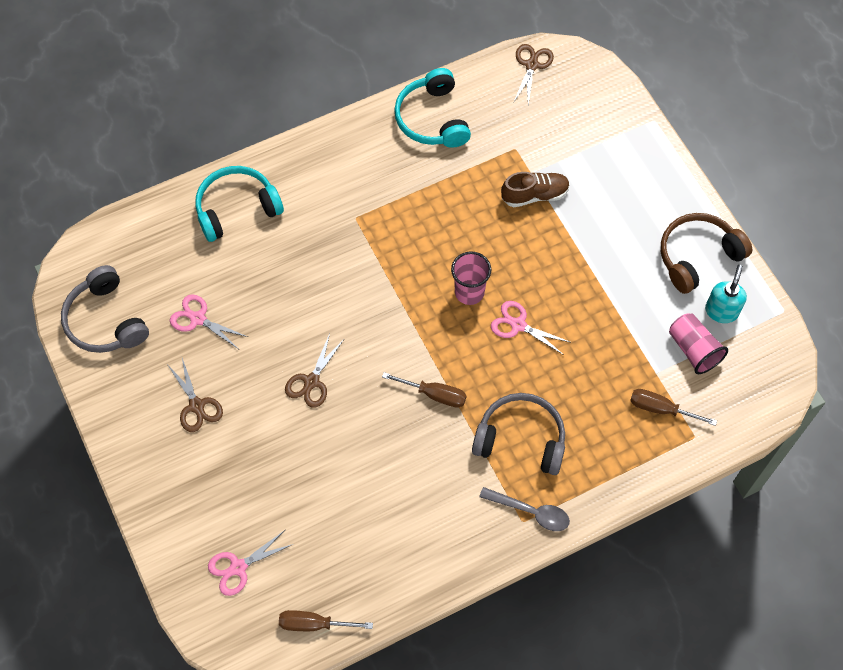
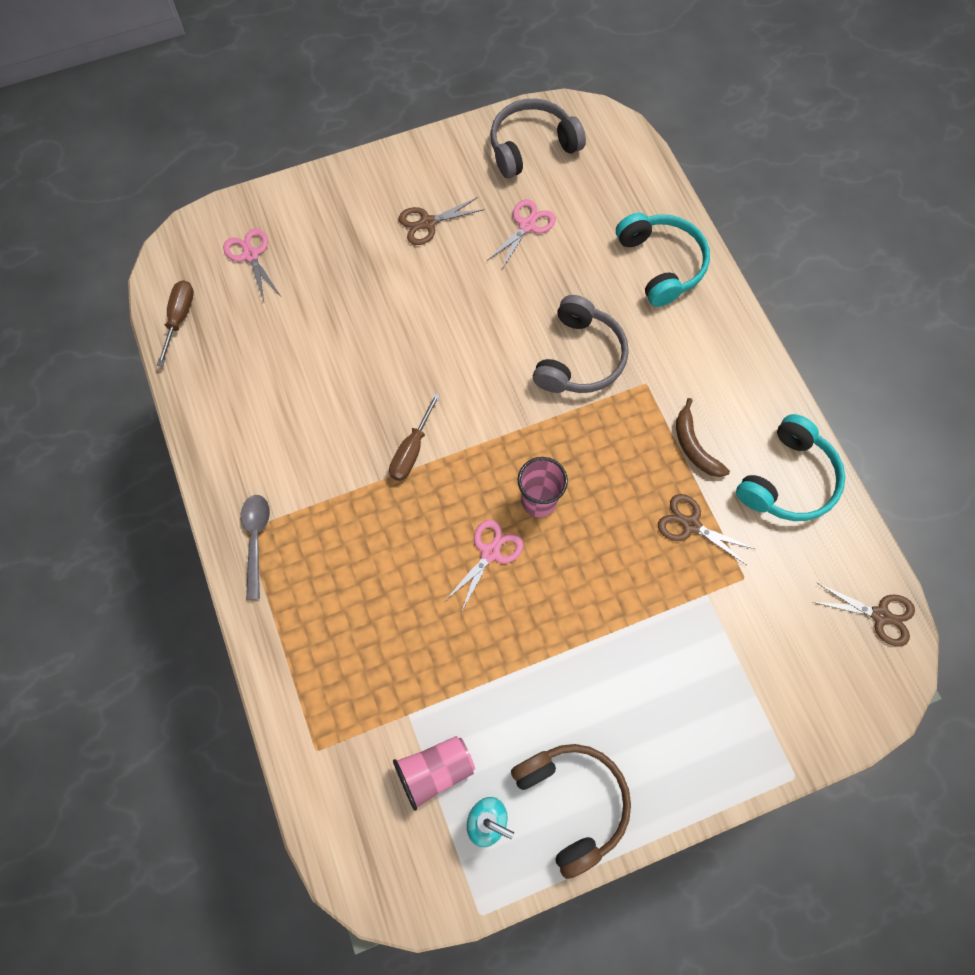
camera: 95 degrees right, 5 degrees up
(311, 381) = (442, 328): brown scissors -> brown scissors (690, 525)
(410, 182) = (694, 446): none -> brown banana
(432, 119) = (788, 480): turquoise headphones -> turquoise headphones turned 135 degrees clockwise
(521, 439) = (344, 539): grey headphones -> grey headphones (580, 358)
(531, 512) = (256, 540): grey spoon -> grey spoon turned 150 degrees clockwise
(534, 195) = (673, 594): brown shoe -> none
(661, 409) = (359, 713): brown screwdriver -> none

